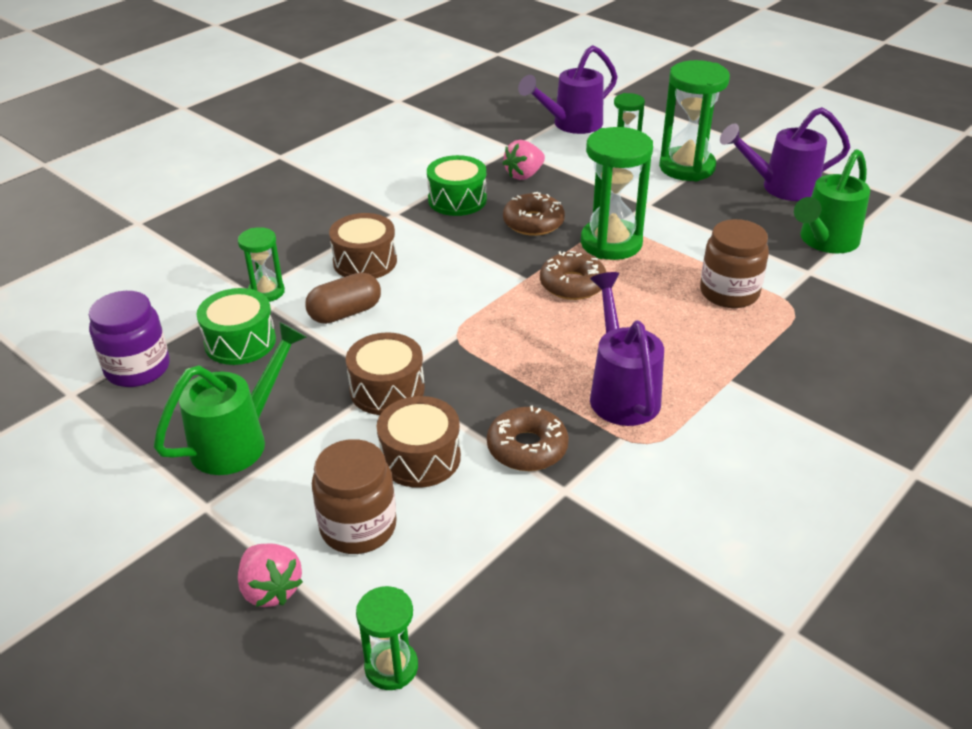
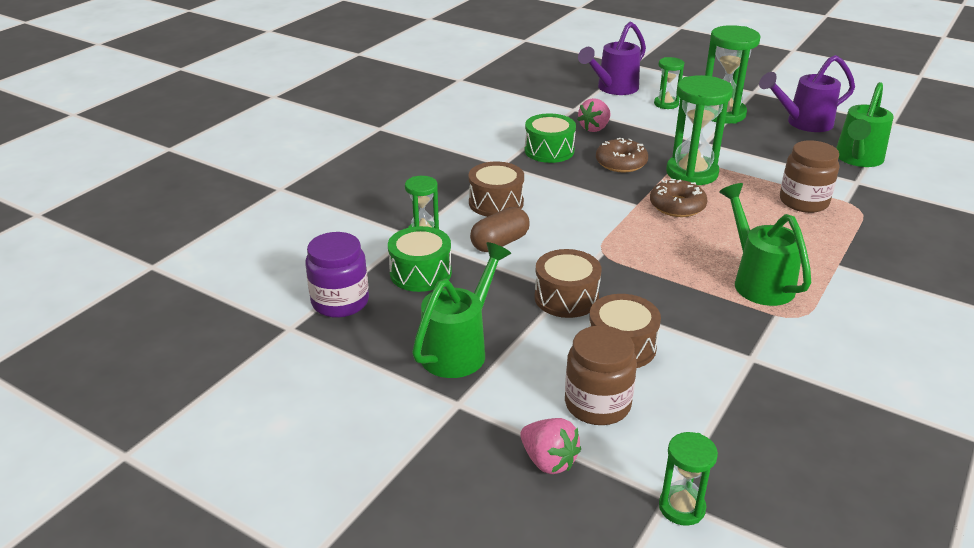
camera: 10 degrees left, 5 degrees down
(527, 448) = (705, 330): brown donut -> none
(621, 391) = (758, 280): purple watering can -> green watering can

